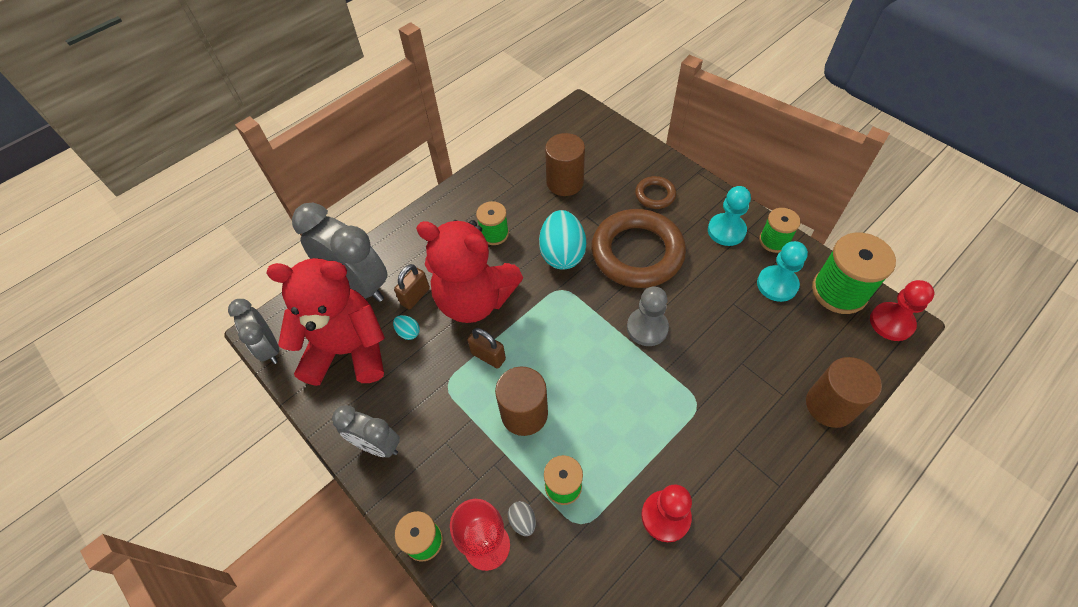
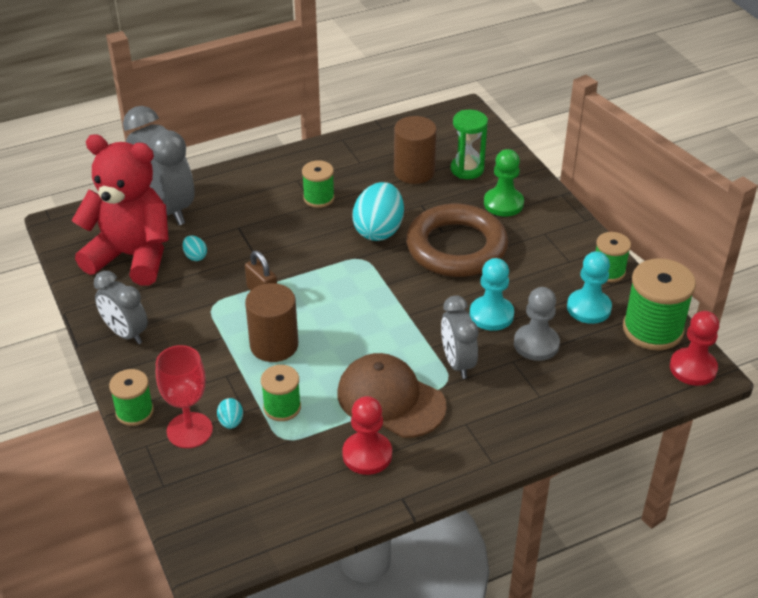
camera: 15 degrees right, 15 degrees down
(269, 348) = (61, 237): grey clock -> grey clock (457, 363)
(415, 296) = (216, 230): brown padlock -> none
(475, 299) = (272, 246): red teddy bear -> none
(522, 521) = (231, 422): grey egg -> turquoise egg
(608, 168) = (467, 169): none -> green hourglass
(647, 328) = (431, 310): grey pawn -> grey pawn (536, 344)
(655, 195) = (503, 203): brown ring -> green pawn
(657, 443) = (390, 399): none -> brown cap
(726, 231) = (562, 251): turquoise pawn -> turquoise pawn (491, 315)
(829, 405) = (583, 416): brown cylinder -> none

